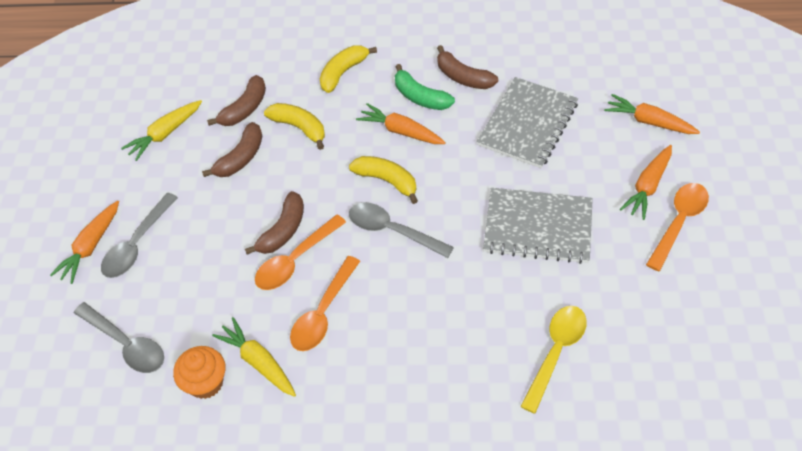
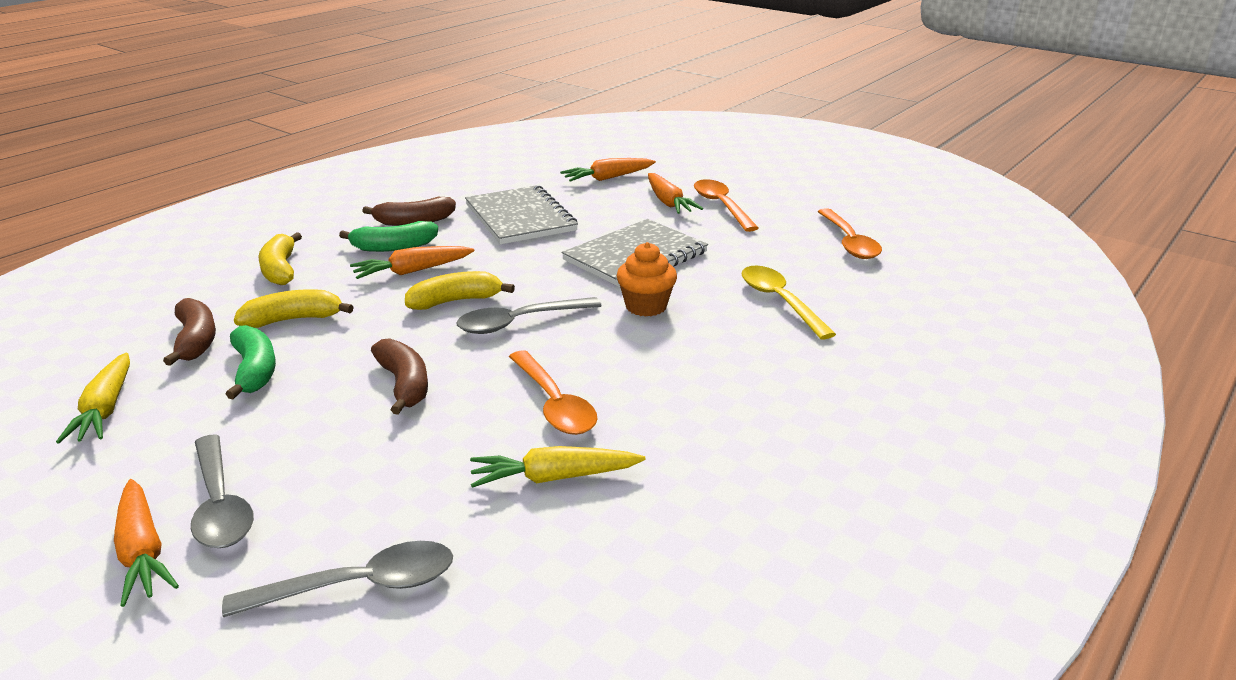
camera: 55 degrees left, 25 degrees down
(205, 383) = (525, 535): orange cupcake -> orange cupcake (646, 306)
(240, 158) = (254, 371): brown banana -> green banana
(295, 260) = (457, 393): orange spoon -> orange spoon (849, 242)

